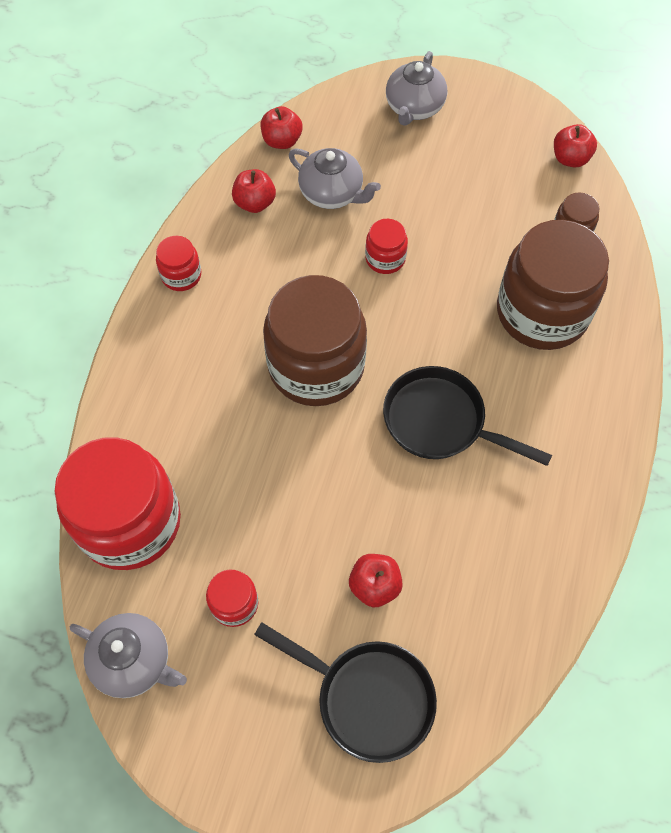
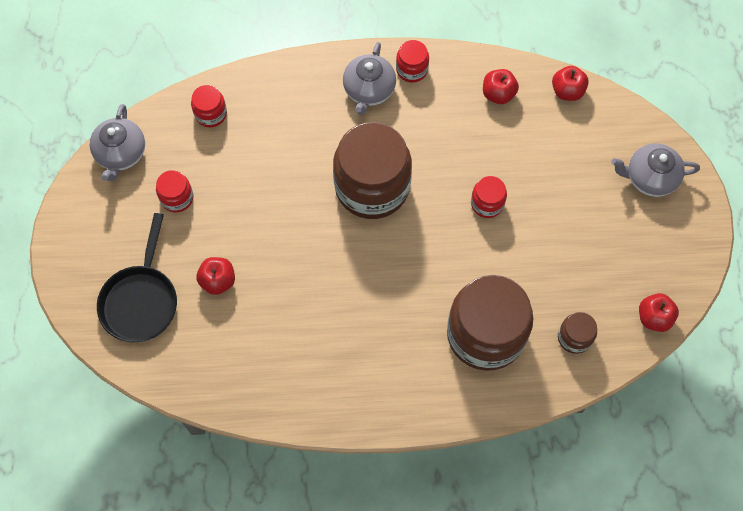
camera: 70 degrees right, 5 degrees up
(129, 522) = (211, 114): red jar -> red jar, size x0.45
(332, 193) = (532, 145): grey teapot -> grey teapot (369, 90)
(440, 421) = (359, 286): black pan -> none

